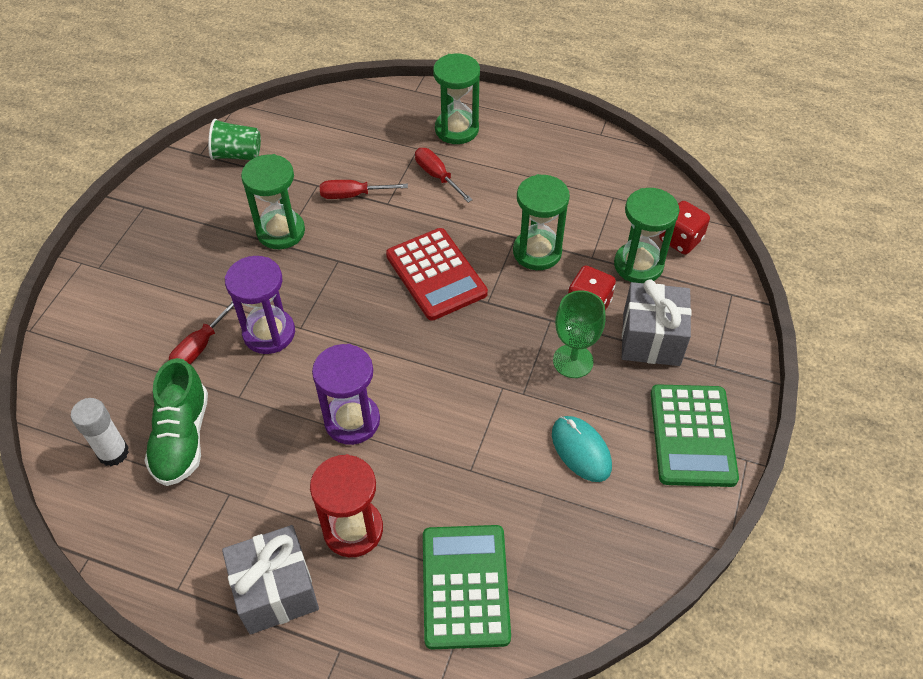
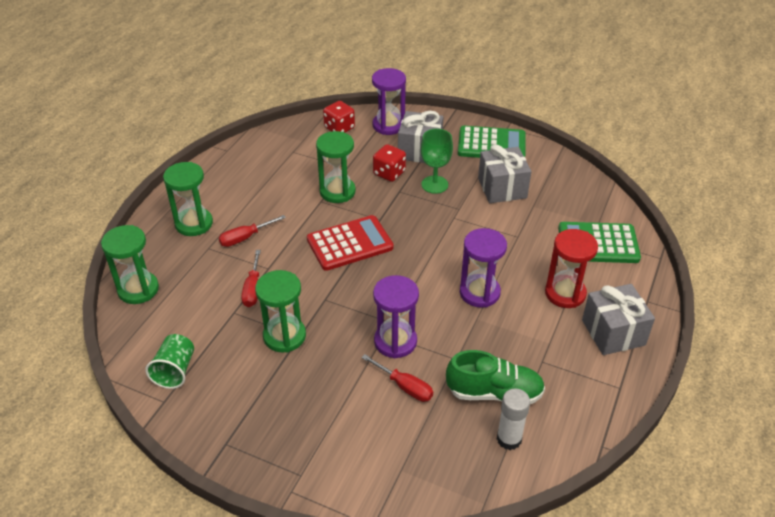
camera: 85 degrees left, 10 degrees down
(581, 450) = (502, 188): turquoise mouse -> grey gift
(638, 265) = (358, 148): green hourglass -> green hourglass (138, 289)
(704, 296) = (388, 125): none -> purple hourglass

